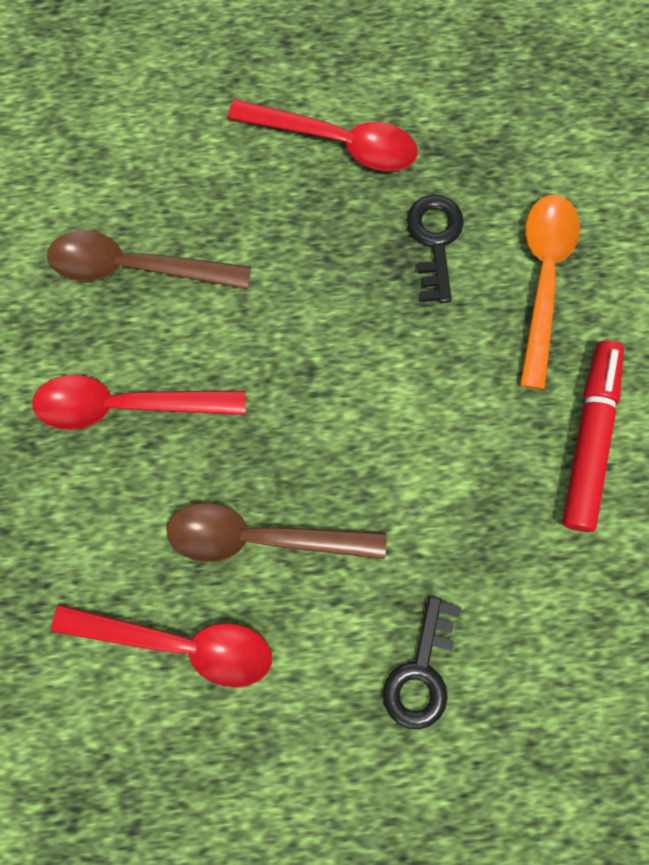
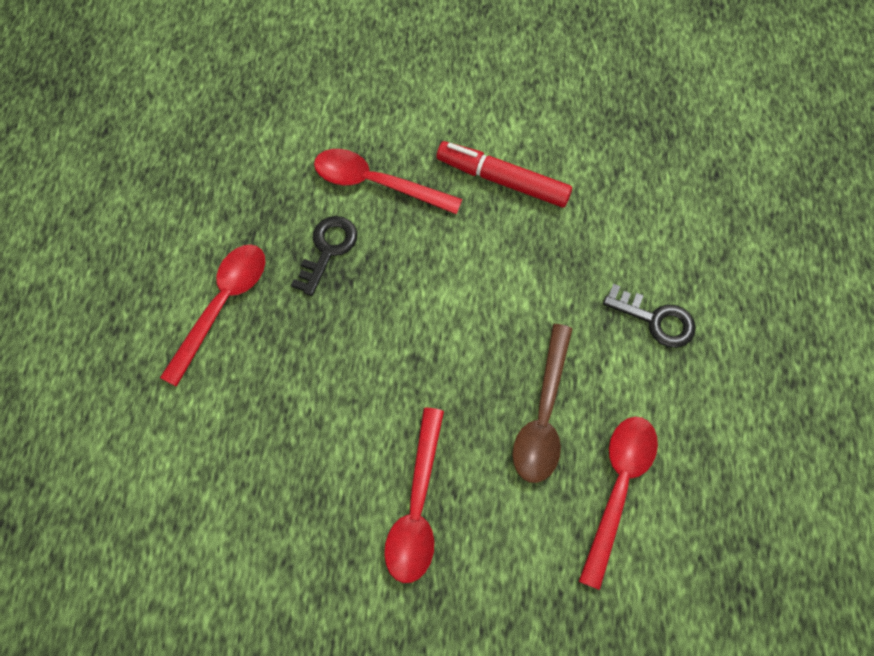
camera: 80 degrees left, 10 degrees down
(136, 267) = (294, 483): brown spoon -> none
(434, 241) = (328, 250): black key -> black key turned 105 degrees clockwise
(543, 279) = (376, 183): orange spoon -> red spoon

